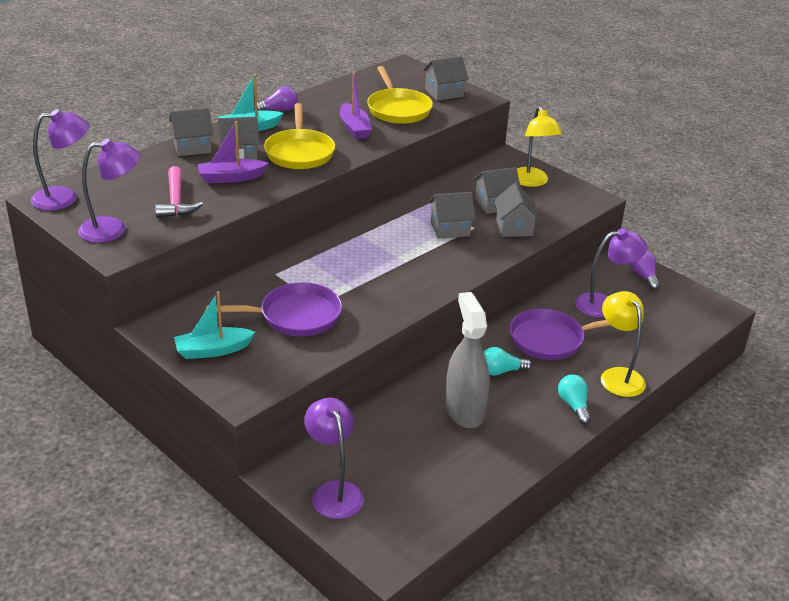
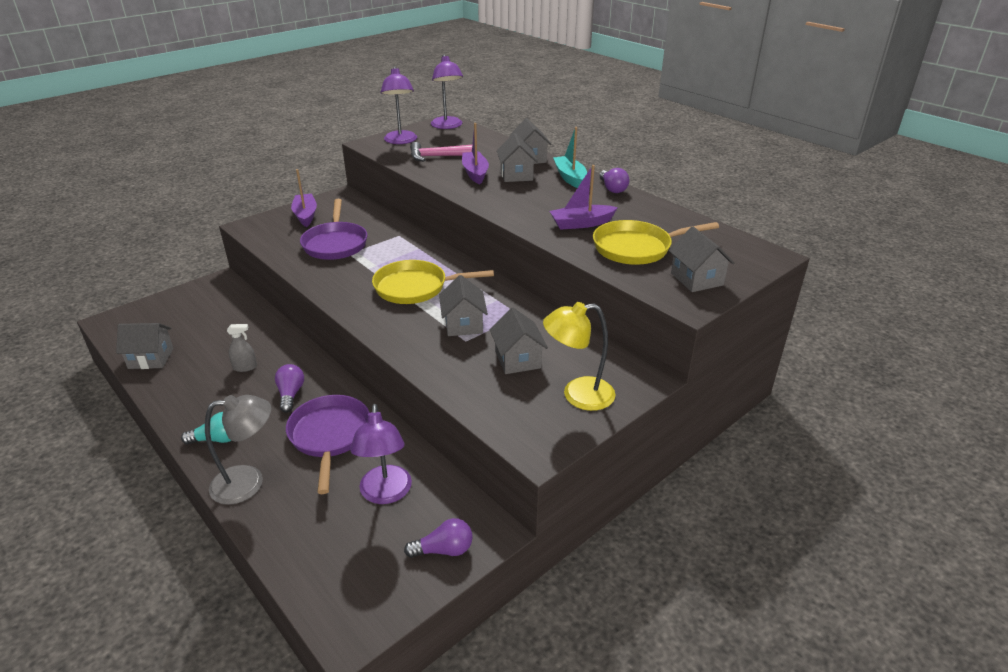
camera: 95 degrees right, 0 degrees up
(213, 350) = (305, 215): turquoise boat -> purple boat
(299, 152) = (524, 198): yellow pan -> yellow pan (416, 287)
(334, 491) = (189, 302): purple lamp -> none
(464, 411) = (245, 367): grey spray bottle -> grey spray bottle, size x0.44
(501, 371) = (290, 394): turquoise light bulb -> purple light bulb
(514, 227) = (463, 369): grey house -> grey house (151, 358)
(618, 376) = (248, 482): yellow lamp -> grey lamp

